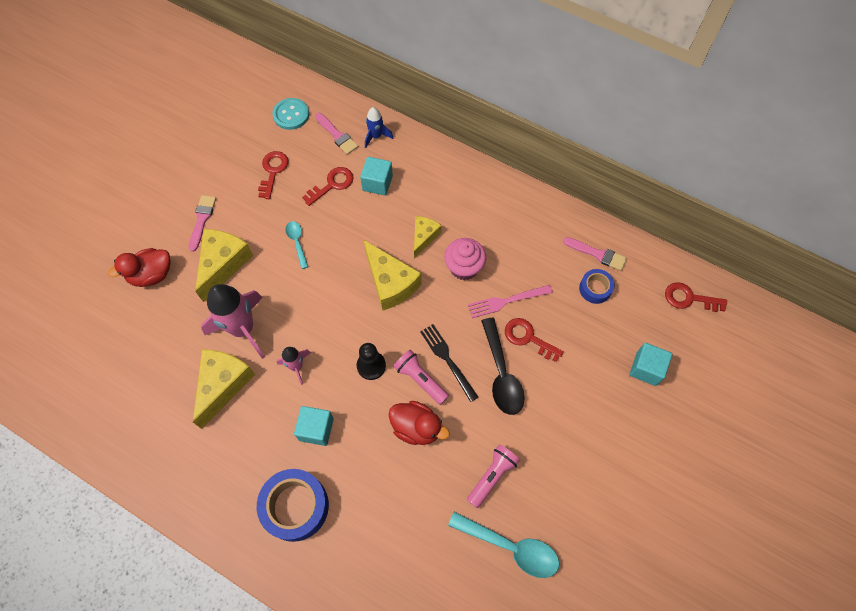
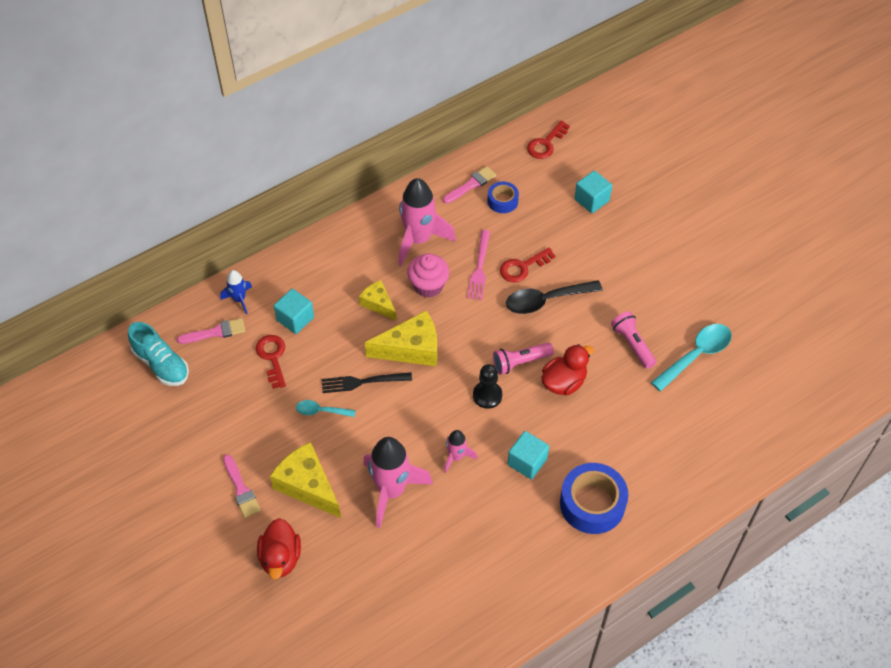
camera: 65 degrees left, 10 degrees down
(202, 220) = (241, 489): pink brush -> pink brush turned 150 degrees counterclockwise
(223, 385) = (443, 527): yellow cheese -> none
(273, 171) = (222, 404): red key -> none
(291, 115) = (161, 364): turquoise button -> turquoise shoe
(447, 360) = (512, 334): black fork -> black fork (362, 382)
(501, 374) = (546, 300): black spoon -> black spoon turned 150 degrees clockwise
(509, 238) = (419, 240): none -> pink rocket

